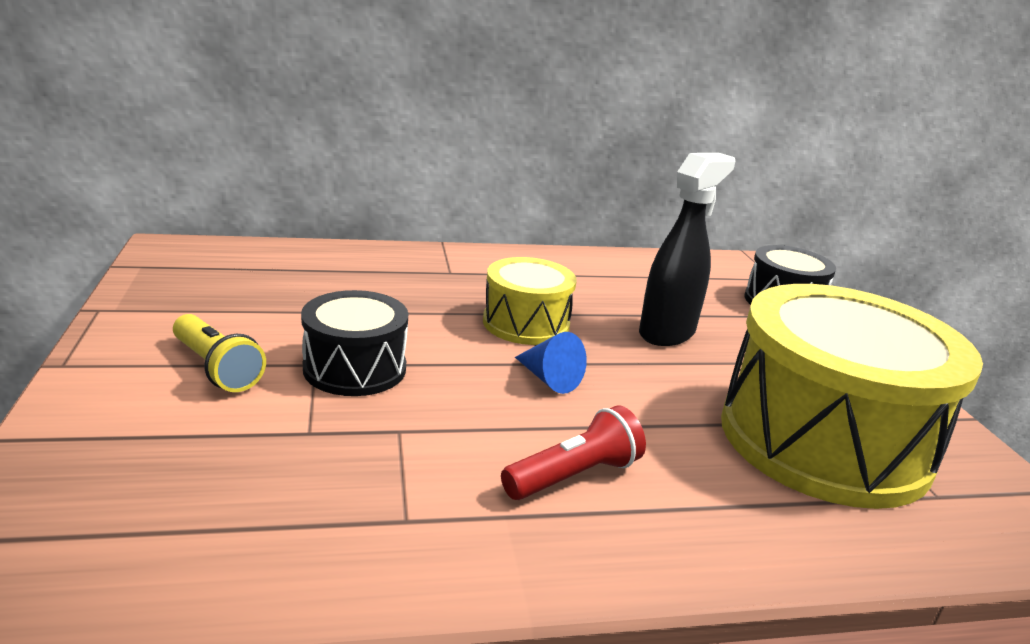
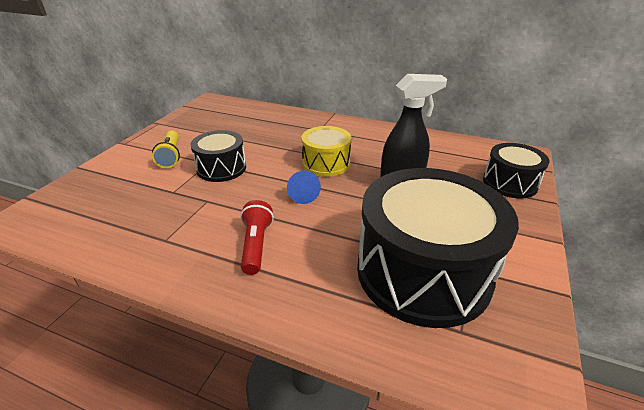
camera: 35 degrees right, 10 degrees up
(574, 476) = (256, 245): red flashlight -> red flashlight turned 90 degrees counterclockwise
(823, 440) = (423, 272): yellow drum -> black drum

